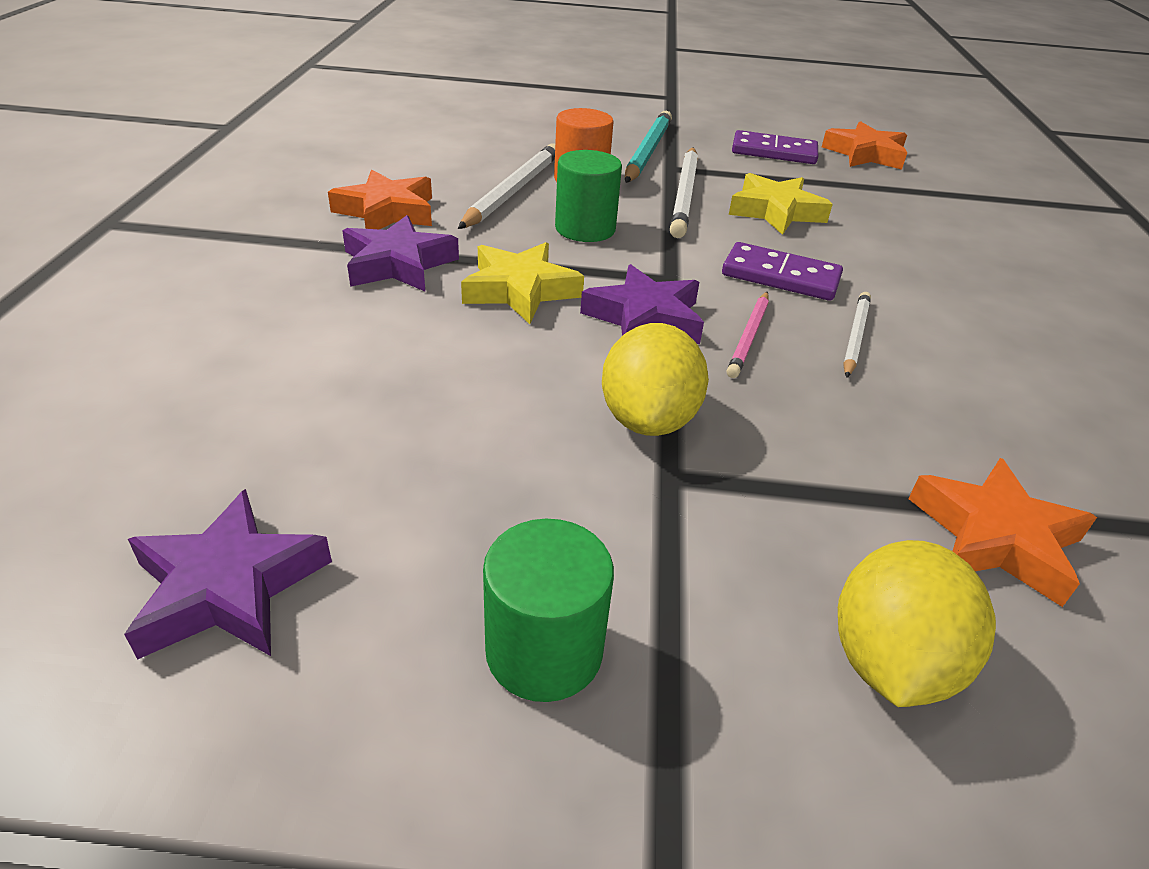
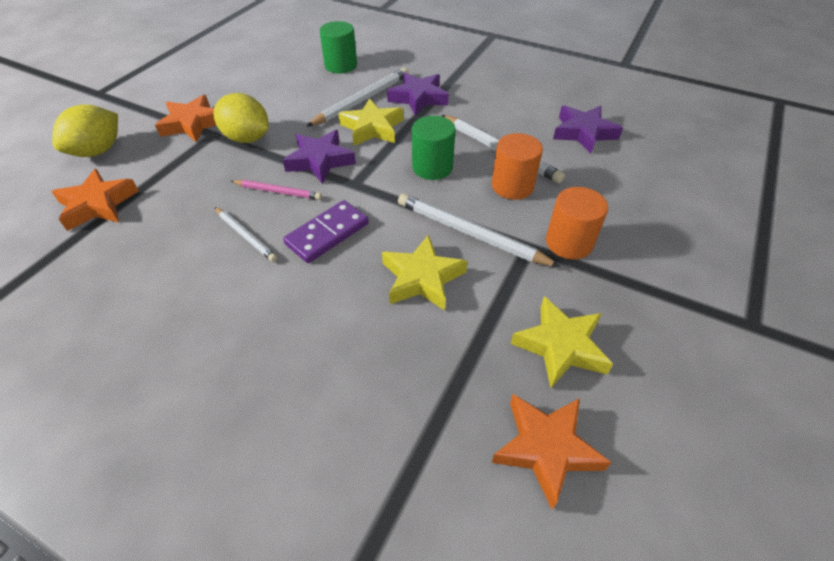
camera: 115 degrees right, 10 degrees up
(228, 587) = (249, 52): purple star -> purple star (583, 133)
(387, 212) = (482, 102): orange star -> orange star (192, 124)
(432, 318) = (362, 100): none -> white pencil
(544, 651) = (176, 92): green cylinder -> green cylinder (341, 66)
(647, 151) = (569, 243): turquoise pencil -> orange cylinder
(749, 337) = (278, 191): pink pencil -> pink pencil turned 150 degrees clockwise
(774, 152) = (561, 346): purple domino -> yellow star
(890, 661) = (98, 151): yellow lemon -> yellow lemon turned 75 degrees clockwise

